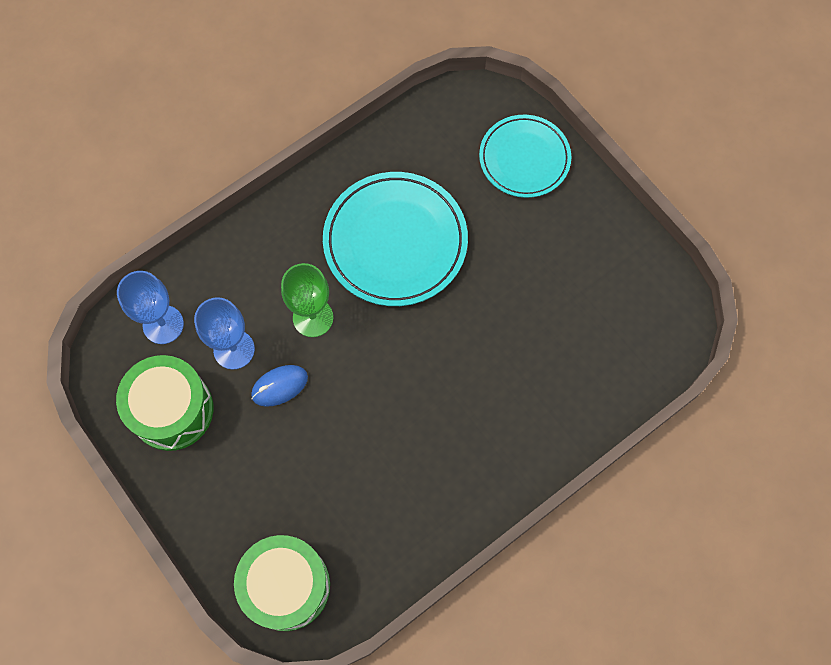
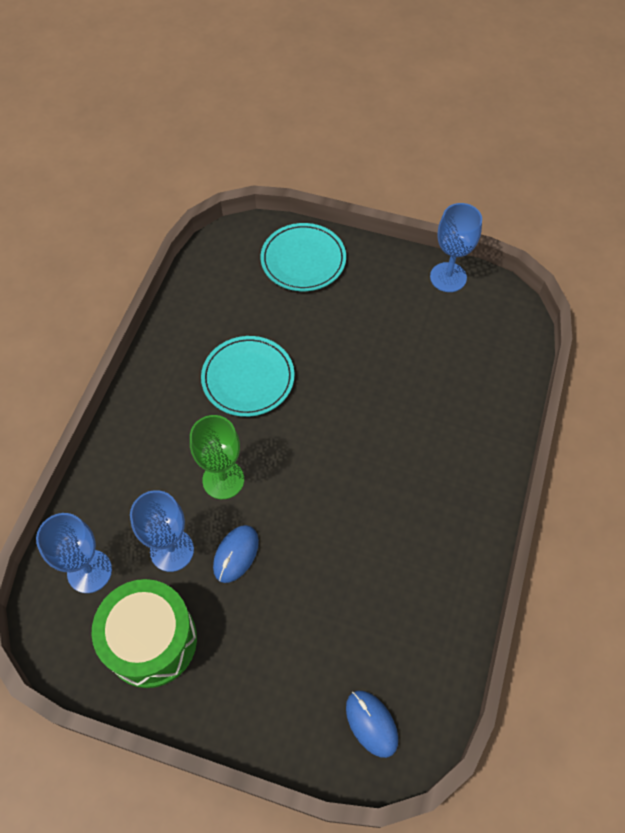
camera: 35 degrees left, 10 degrees down
(286, 586) = (371, 723): green drum -> blue mouse
(395, 241) = (248, 378): turquoise plate -> turquoise plate, size x0.65
(644, 257) = (448, 277): none -> blue goblet

